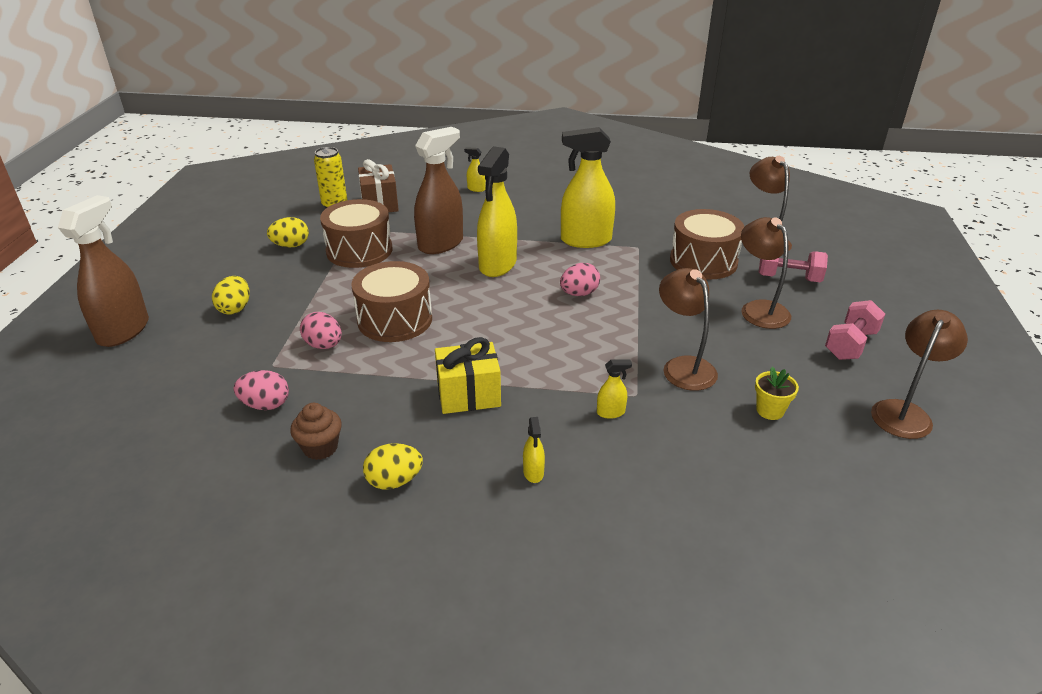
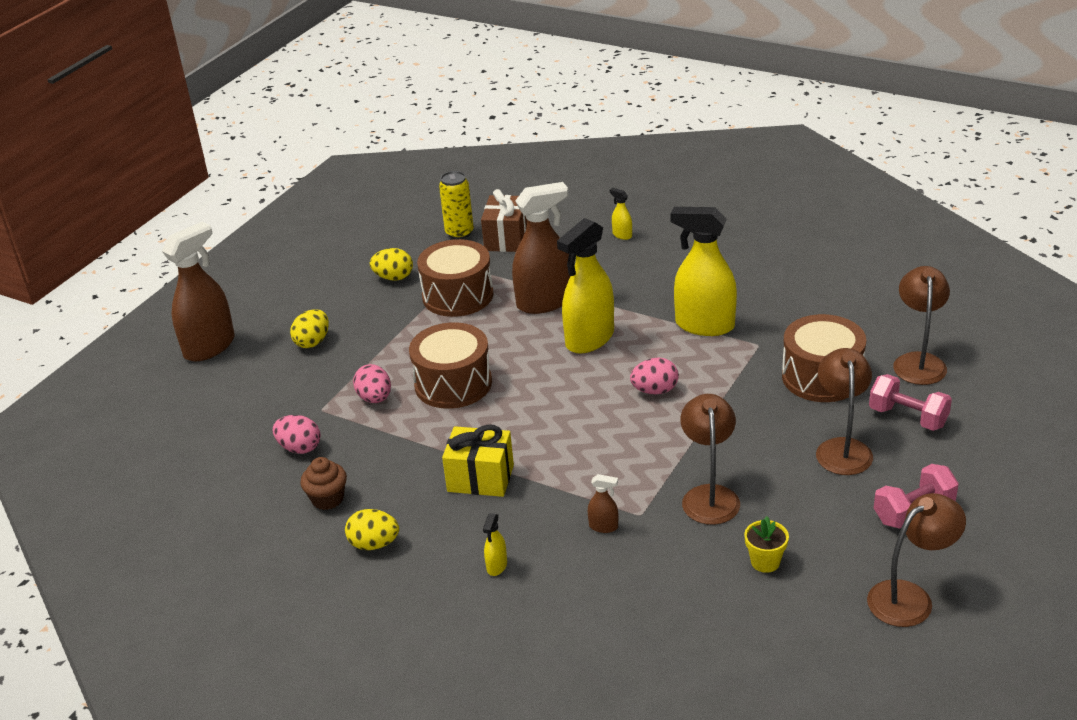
camera: 25 degrees right, 0 degrees up
(611, 412) = (603, 526): yellow spray bottle -> brown spray bottle

